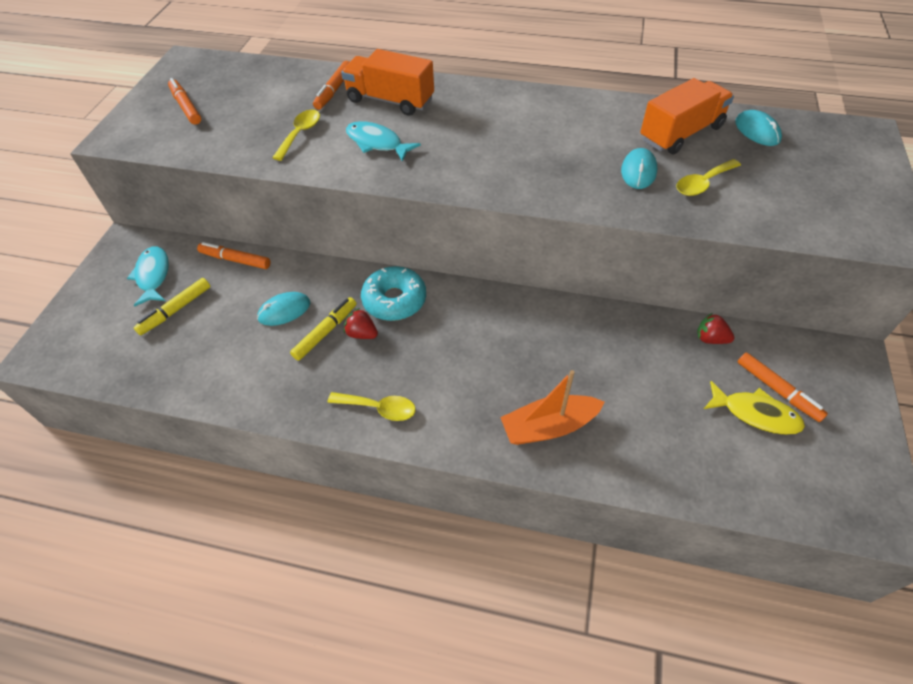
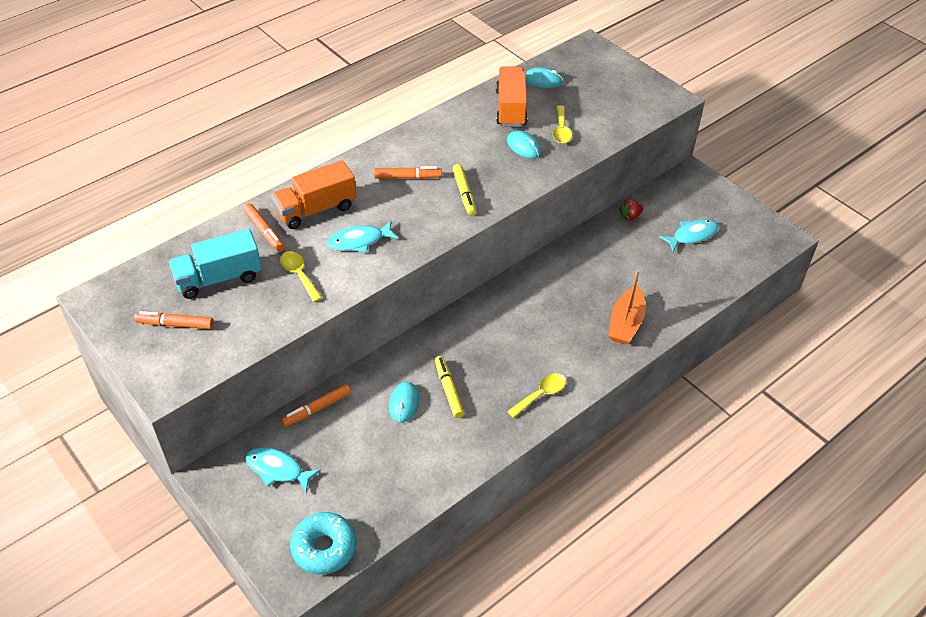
camera: 55 degrees left, 5 degrees down
(176, 310) = (335, 469): yellow marker -> yellow marker (464, 193)
(257, 99) = (219, 278): none -> turquoise truck
(362, 334) = (469, 371): red strawberry -> none
(394, 300) = (456, 338): turquoise donut -> turquoise donut (324, 548)
(755, 414) = (692, 235): yellow fish -> turquoise fish
(777, 390) = (685, 216): orange marker -> orange marker (407, 177)

